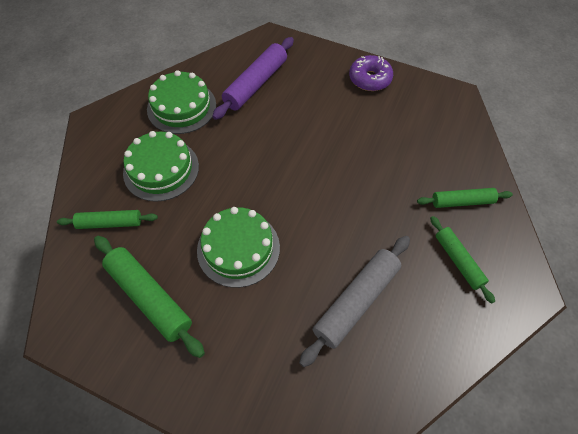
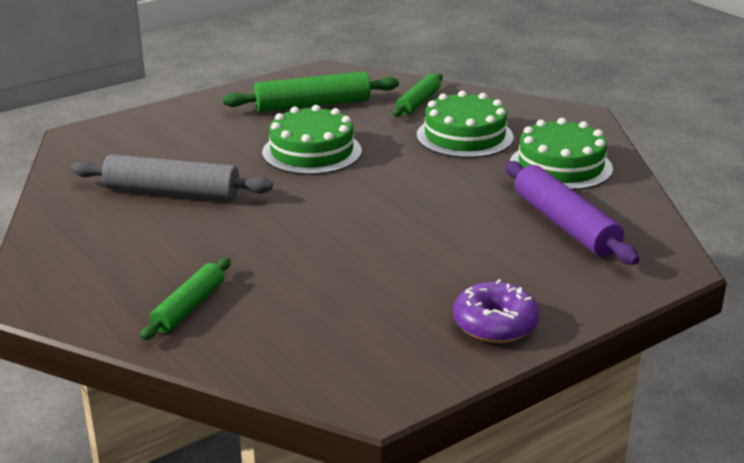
camera: 120 degrees right, 30 degrees down
(356, 301) = (172, 192): grey rolling pin -> grey rolling pin turned 60 degrees counterclockwise
(458, 261) = (124, 267): green rolling pin -> none

